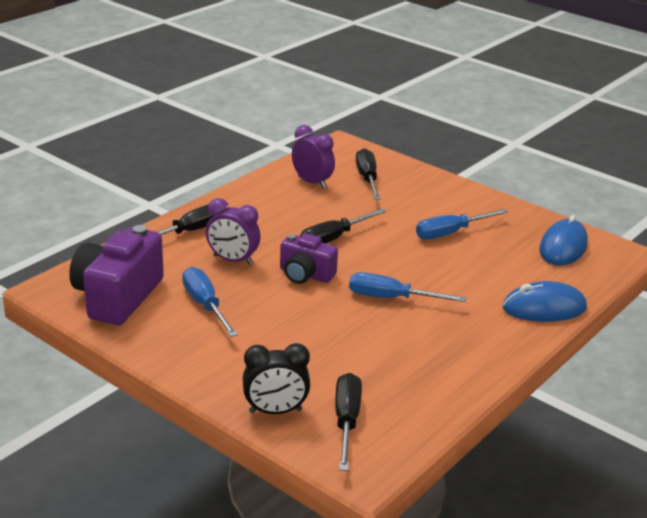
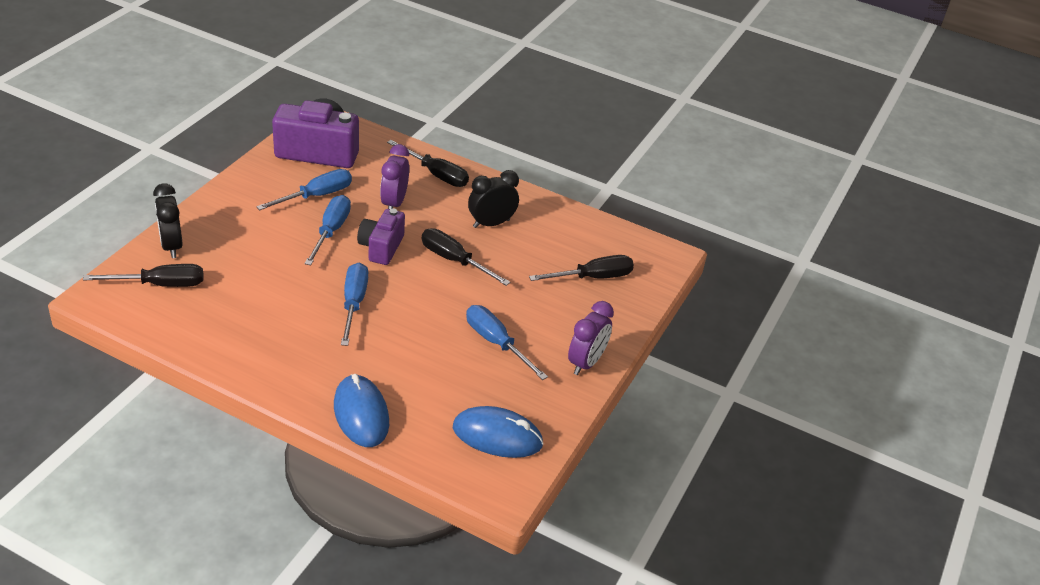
camera: 75 degrees right, 10 degrees up
(272, 301) = (331, 231): none -> blue screwdriver
(280, 213) = (491, 223): none -> black clock
(312, 182) = (565, 239): purple clock -> purple clock (586, 363)

